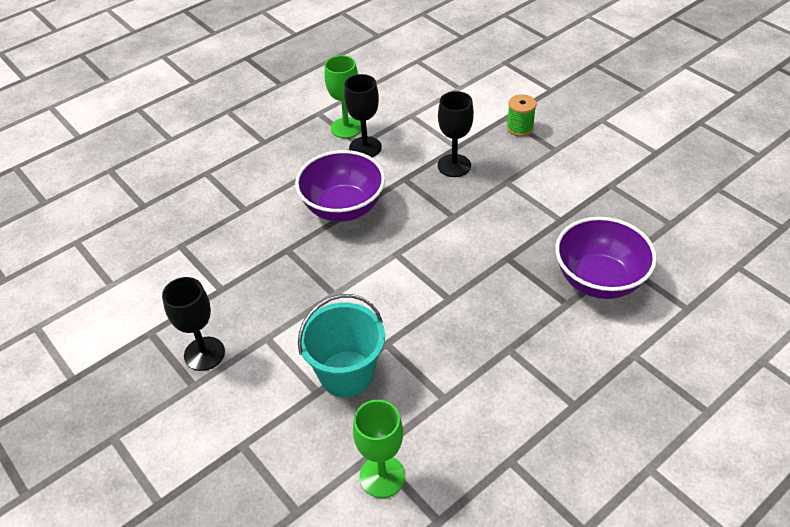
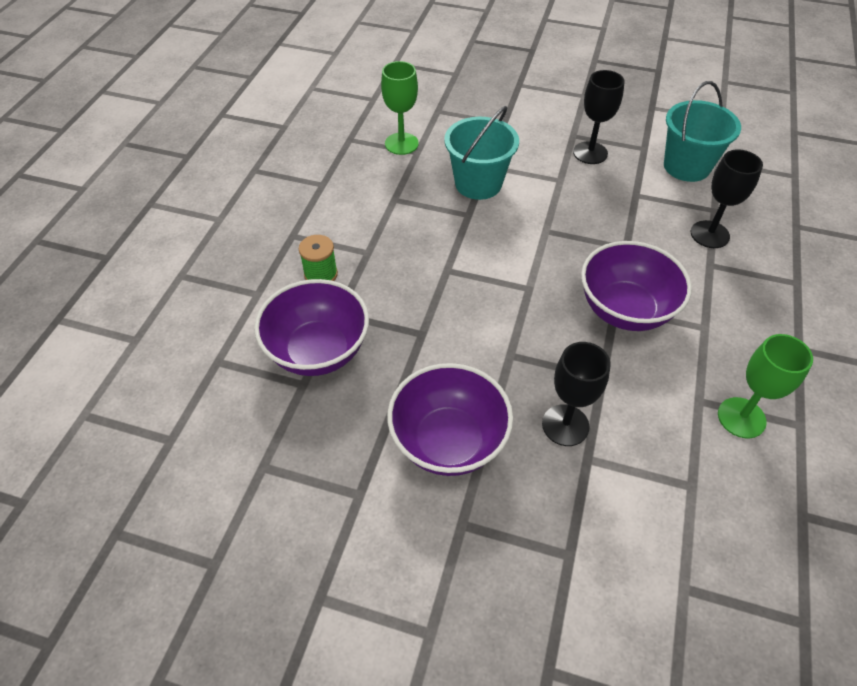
camera: 145 degrees right, 5 degrees up
(143, 294) = (686, 166): none -> turquoise bucket
(365, 147) = (687, 398): black goblet -> black goblet (709, 234)
(519, 128) = (535, 542): green spool -> green spool (321, 274)
(535, 187) = (448, 441): none -> purple bowl

